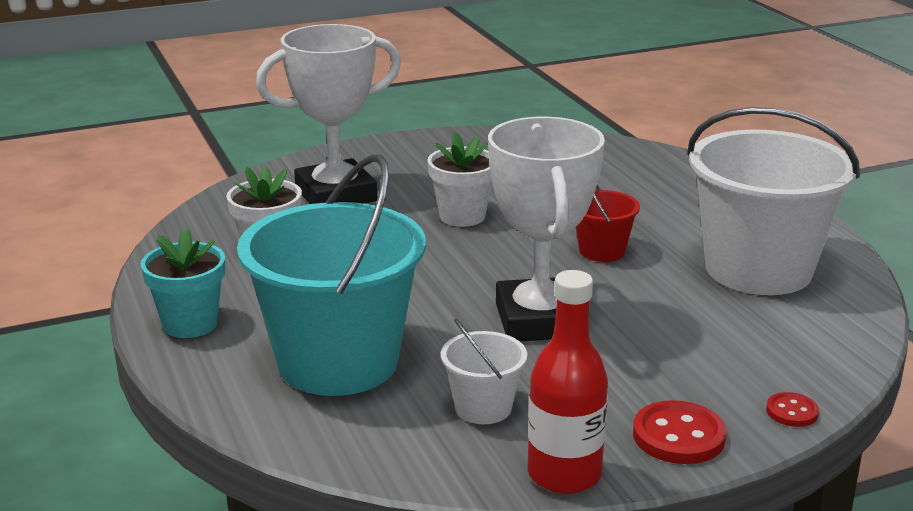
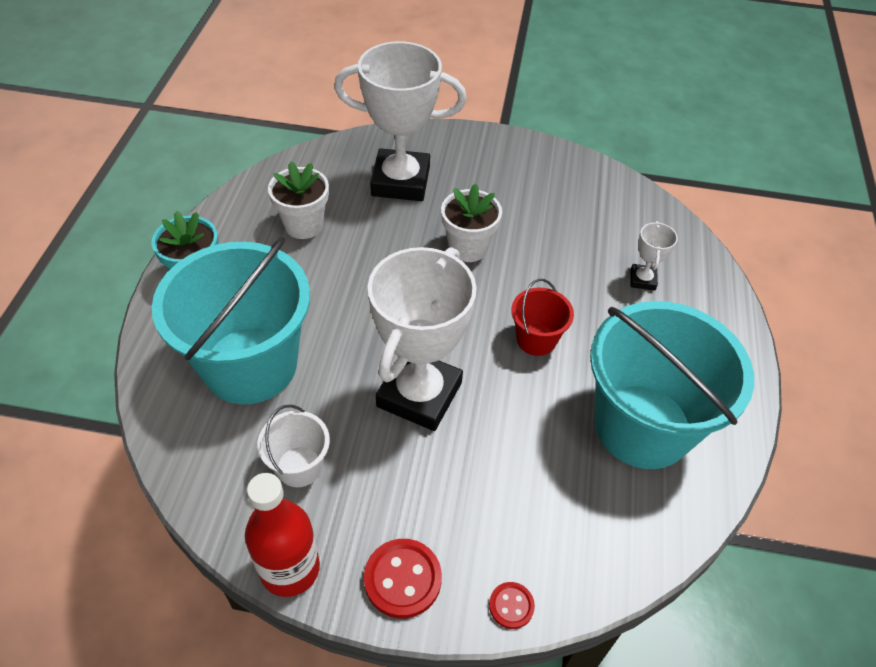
camera: 30 degrees right, 25 degrees up
(647, 187) = (642, 280): none -> white trophy
(758, 269) = (642, 426): white bucket -> turquoise bucket

